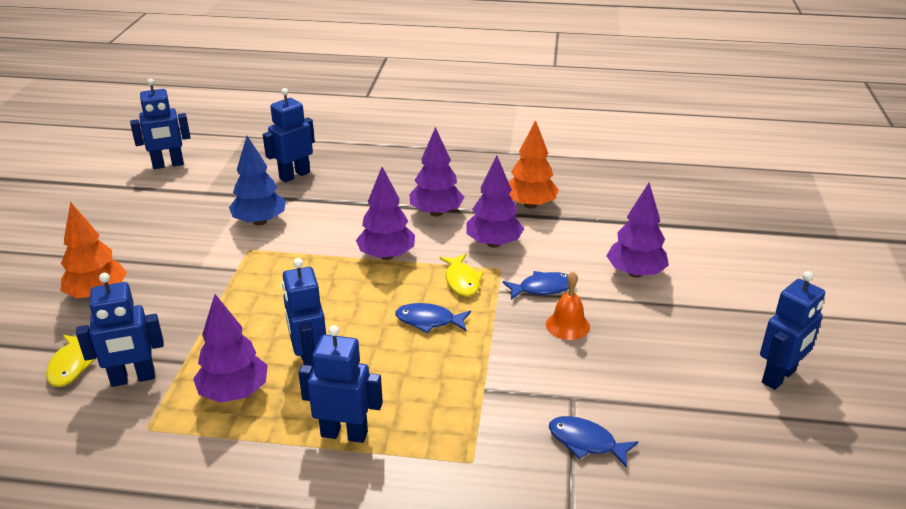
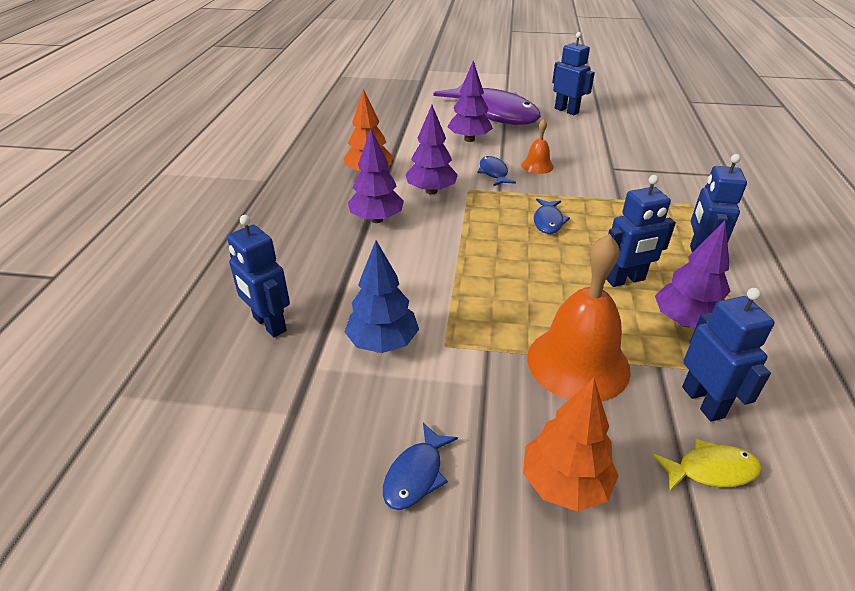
camera: 90 degrees left, 5 degrees up
(168, 165) = (182, 484): blue robot -> none
(204, 314) = (578, 363): none -> orange bell
(386, 255) = (453, 245): purple tree -> none
(462, 281) = (489, 206): yellow fish -> none
(586, 442) = (651, 166): blue fish -> blue fish (416, 475)
(736, 299) = (494, 113): none -> purple fish

